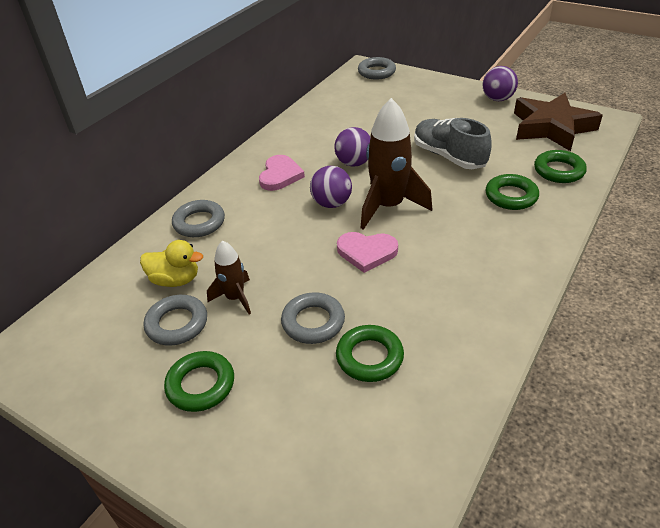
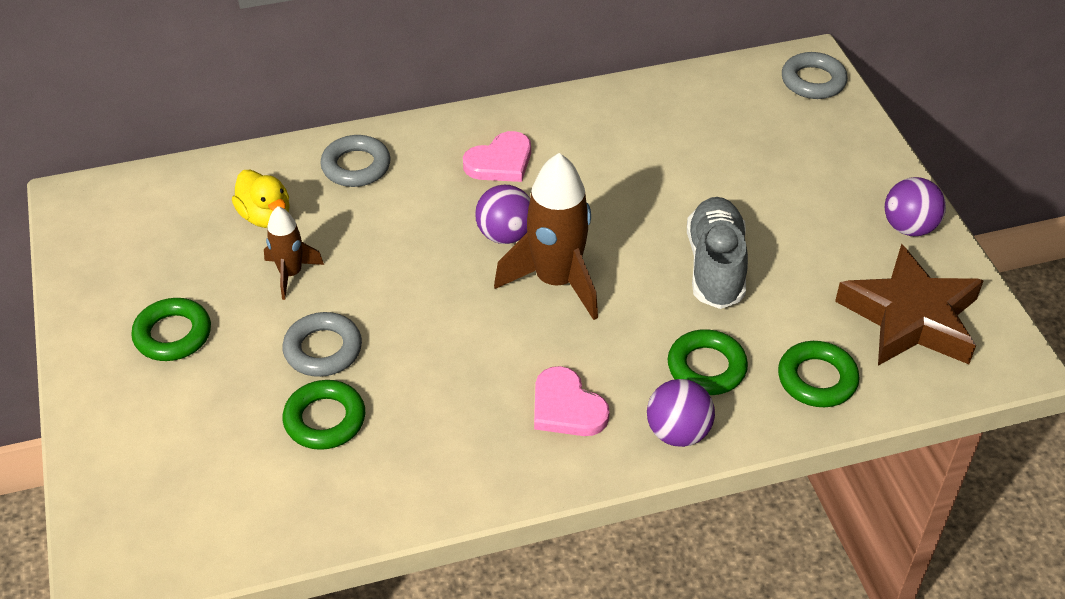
camera: 40 degrees right, 5 degrees up
(177, 324) = (218, 263): grey ring -> none
(354, 163) = (597, 200): purple ball -> purple ball (678, 433)
(366, 252) = (462, 316): pink heart -> pink heart (566, 407)

